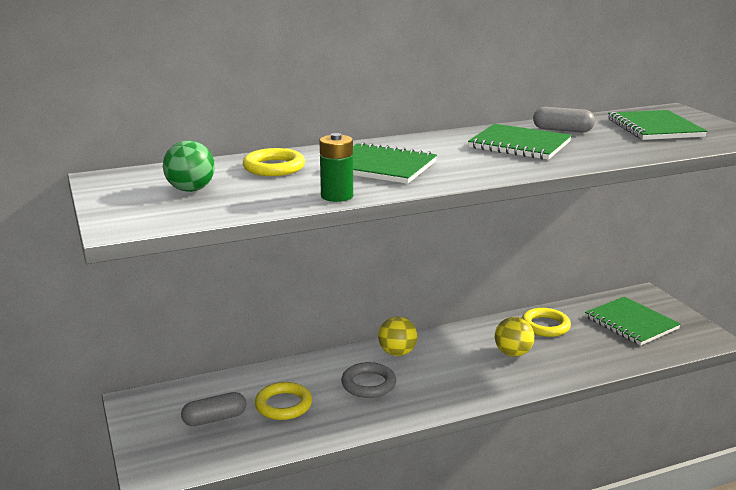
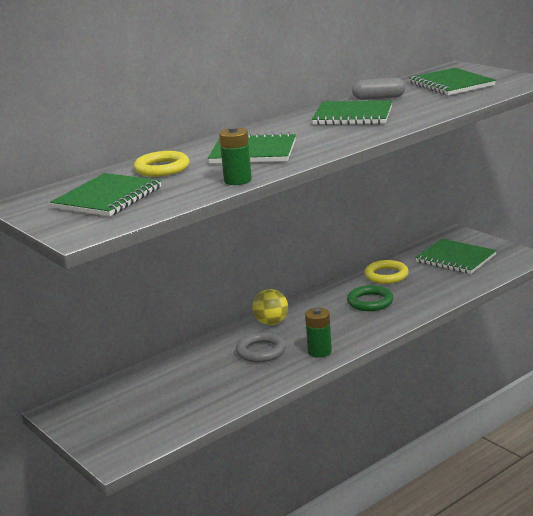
camera: 15 degrees left, 0 degrees up
(191, 190) = (108, 198): green ball -> green notebook
(215, 419) = (142, 407): grey capsule -> none
(283, 405) = (196, 383): yellow ring -> none
(429, 400) = (319, 351): none -> green battery
(513, 353) = (370, 302): yellow ball -> green ring

